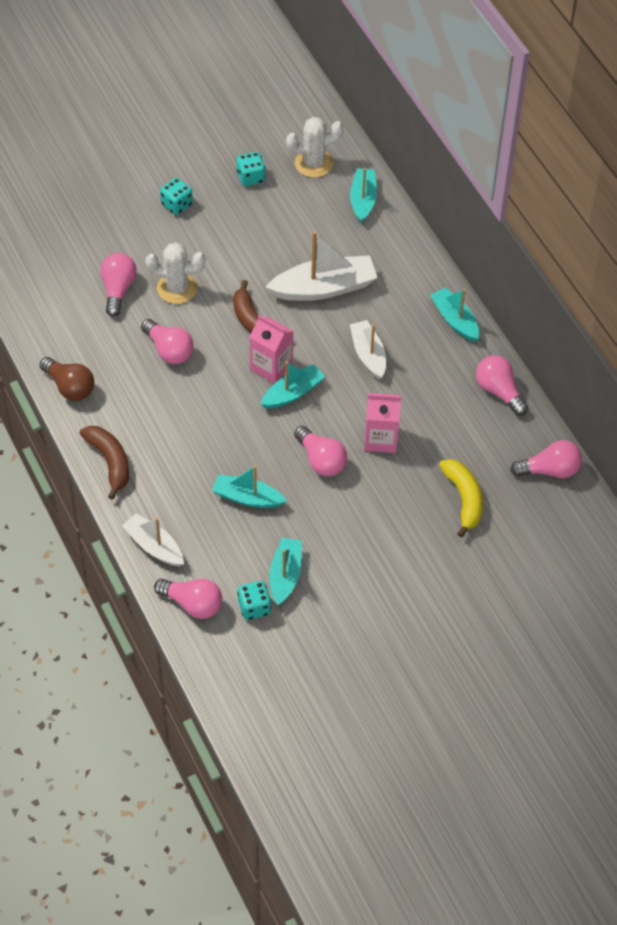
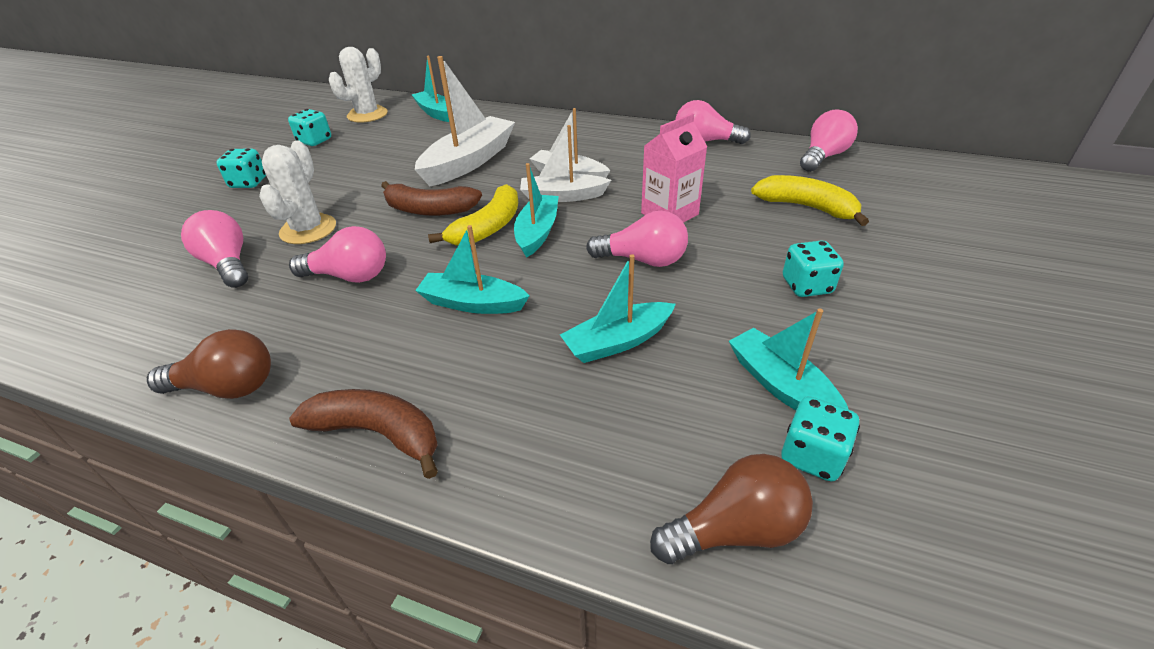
camera: 40 degrees left, 15 degrees down
(154, 546) = (571, 494): white boat -> white boat (562, 196)
(177, 288) = (308, 229): white cactus -> white cactus turned 45 degrees counterclockwise
(193, 604) = (735, 529): pink light bulb -> brown light bulb
(271, 366) = (488, 227): pink carton -> yellow banana
(375, 543) = (806, 286): none -> turquoise dice
(455, 320) = (605, 128): turquoise boat -> turquoise boat (472, 303)

